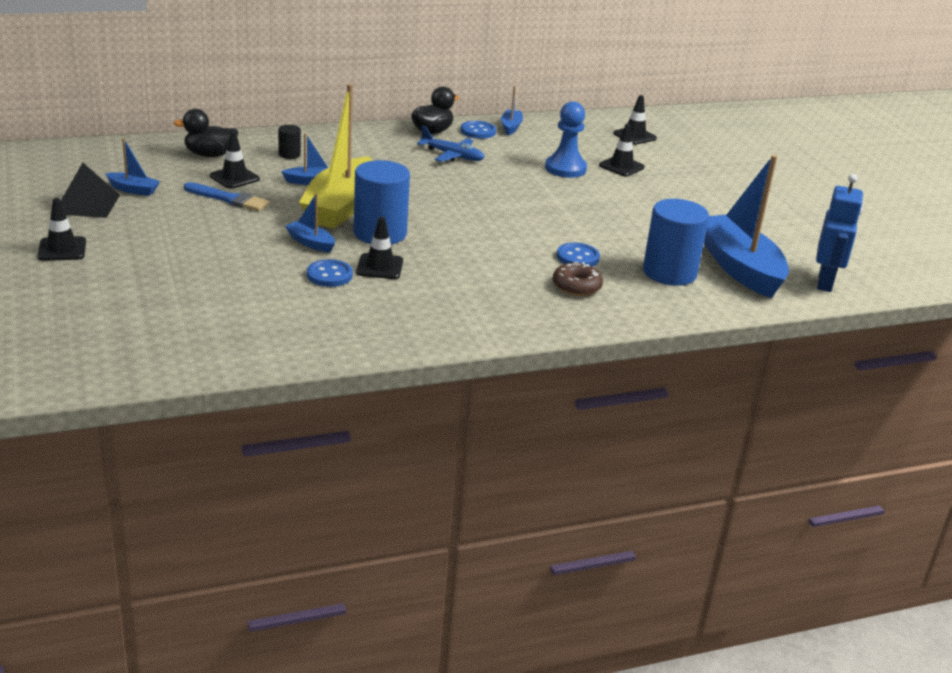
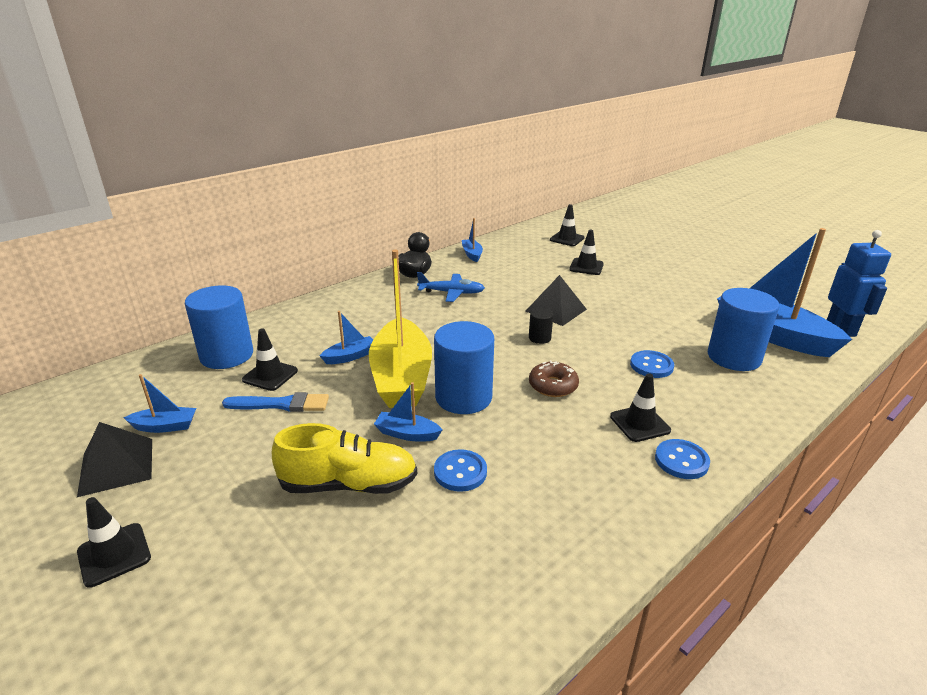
camera: 20 degrees left, 0 degrees up
(210, 155) = (227, 355): black duck -> blue cylinder
(240, 259) = (349, 484): none -> yellow shoe
(289, 154) = (307, 332): black cylinder -> black cylinder (539, 338)
(380, 267) = (499, 441): black traffic cone -> black traffic cone (639, 423)
(478, 131) = (450, 265): blue button -> blue button (681, 461)
(540, 194) = (555, 310): none -> black pyramid
(565, 168) = (549, 280): blue pawn -> none
(576, 286) = (685, 399): brown donut -> brown donut (553, 386)

